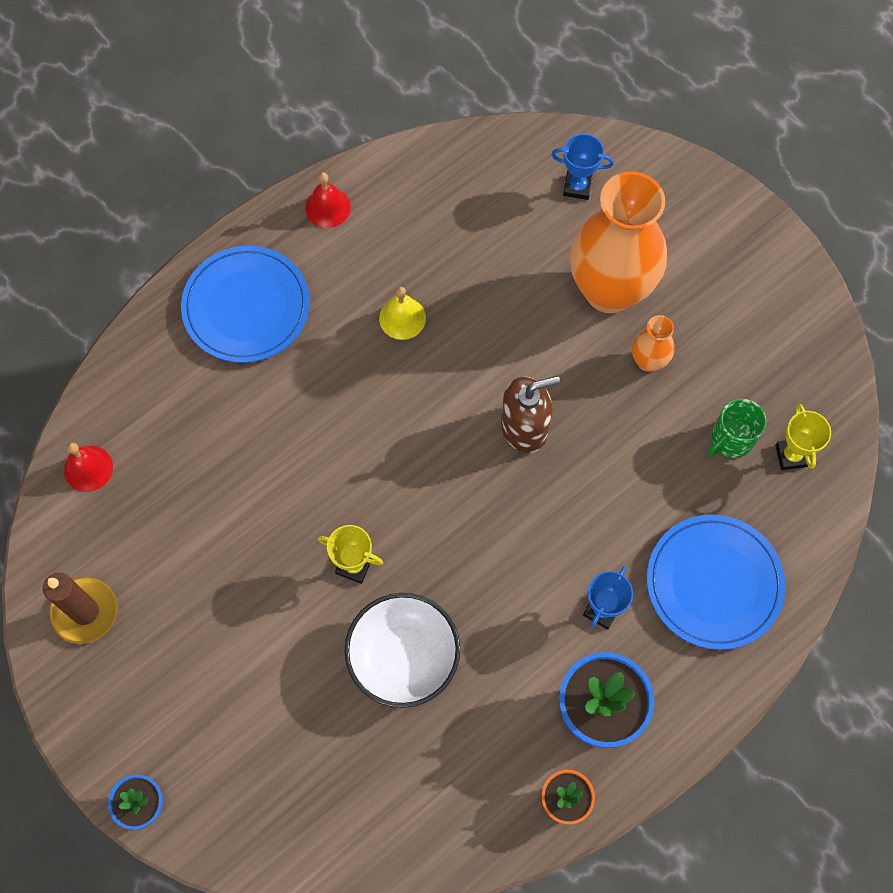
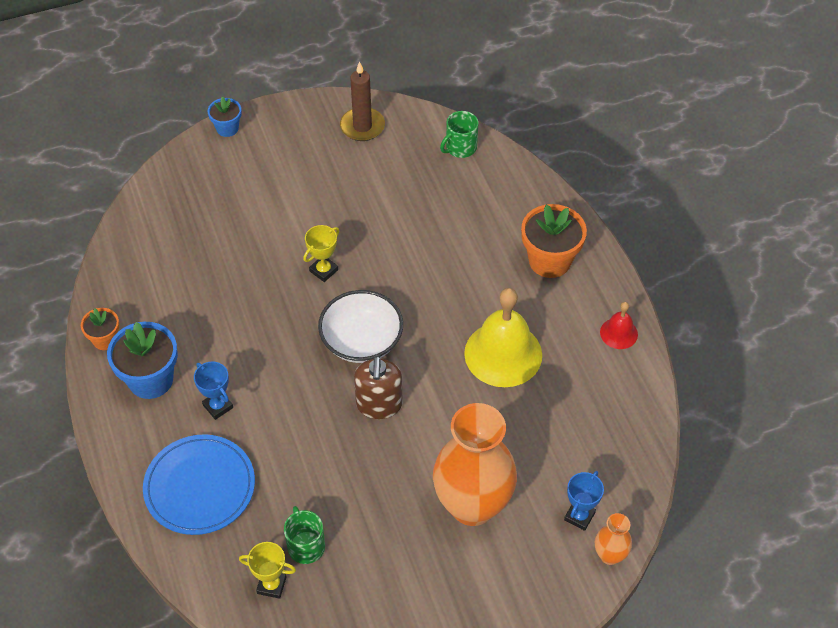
camera: 110 degrees right, 15 degrees down
(88, 468) = (460, 147): red bell -> green mug
(246, 307) = (549, 261): blue plate -> orange flower pot
(402, 318) = (503, 354): yellow bell -> yellow bell, size x2.04
(403, 657) = (247, 280): white bowl -> white bowl (361, 341)
(648, 361) = (398, 510): orange vase -> orange vase (610, 555)

